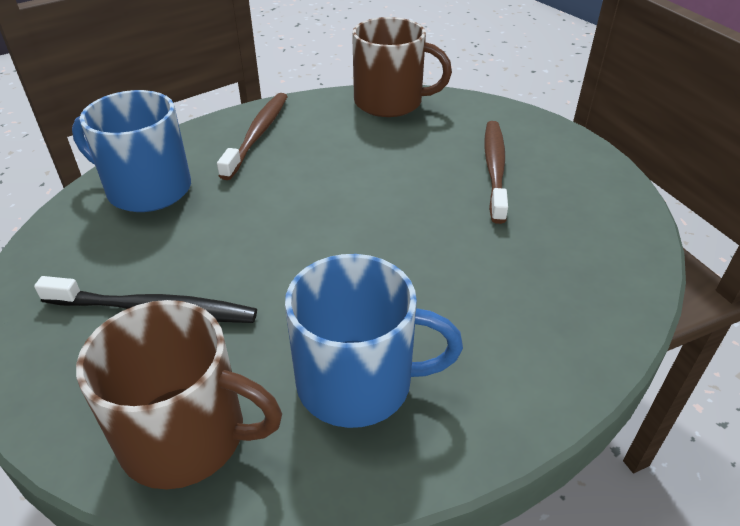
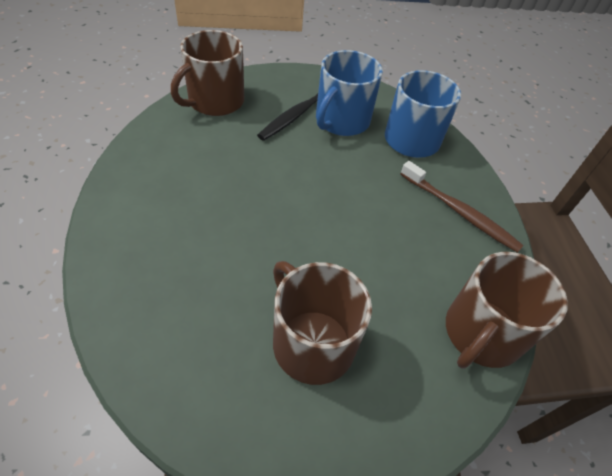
camera: 115 degrees right, 10 degrees up
(357, 382) = (188, 155): blue mug -> blue mug (341, 121)
(494, 169) = (312, 343): brown toothbrush -> brown mug

